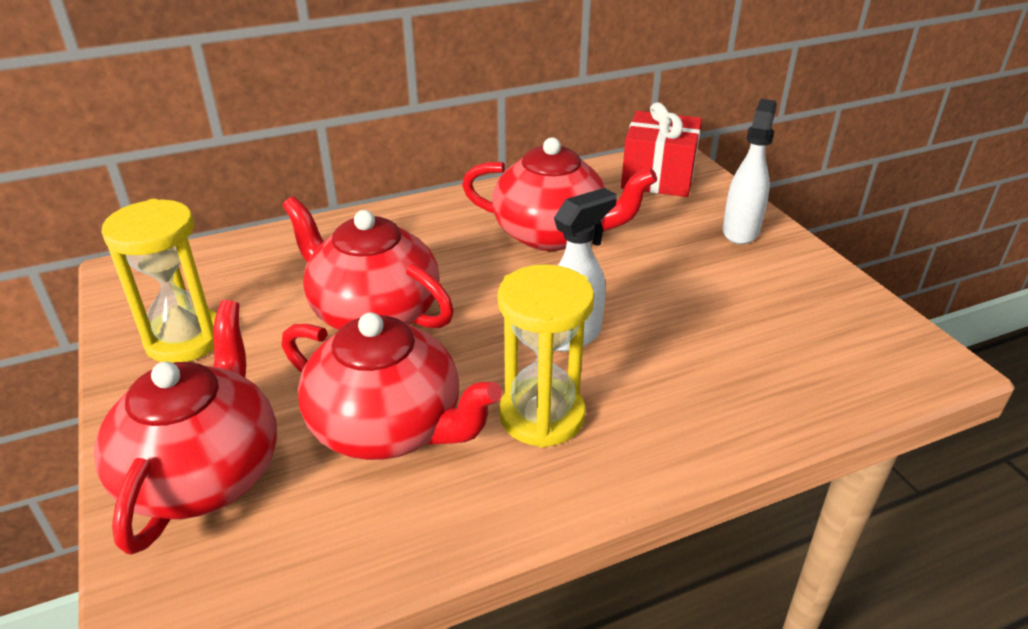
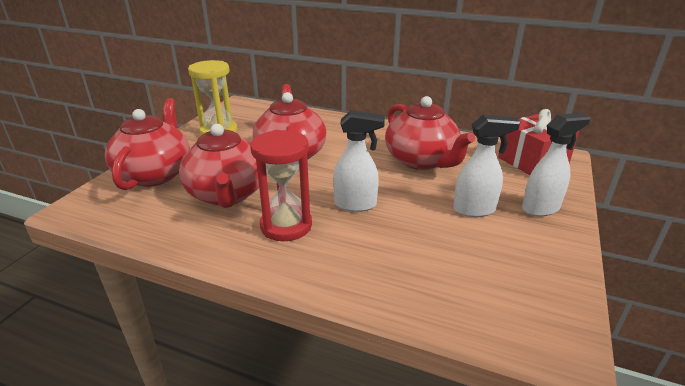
camera: 45 degrees right, 5 degrees down
(204, 473) = (155, 174): red teapot -> red teapot turned 45 degrees counterclockwise
(542, 416) = (286, 226): yellow hourglass -> red hourglass
(692, 267) = (475, 210): none -> white spray bottle

